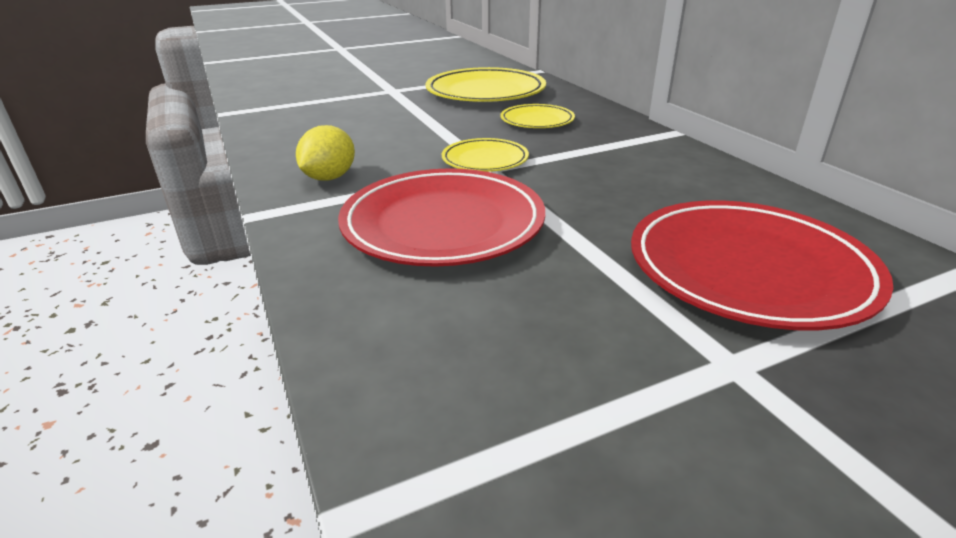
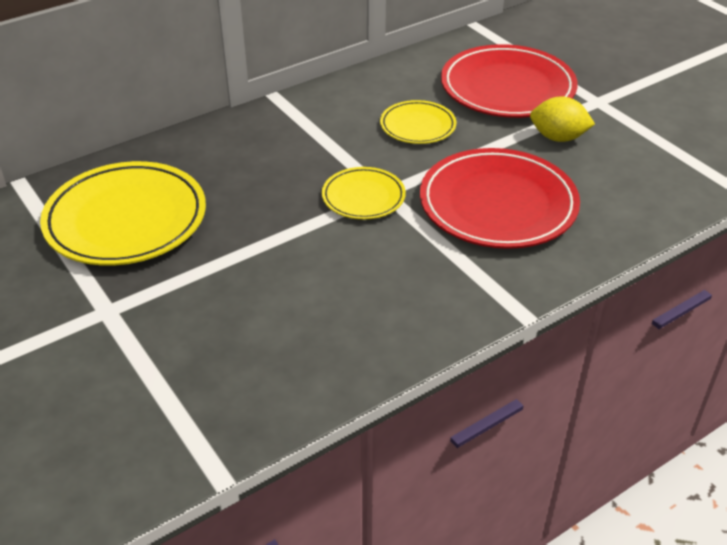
camera: 100 degrees left, 10 degrees up
(329, 178) = (431, 290): yellow lemon -> yellow lemon (558, 137)
(537, 121) = (244, 173): yellow plate -> yellow plate (417, 126)

